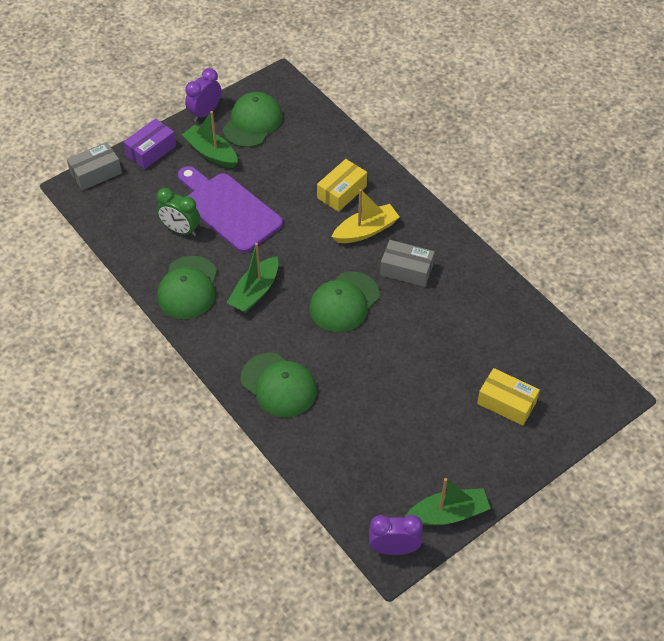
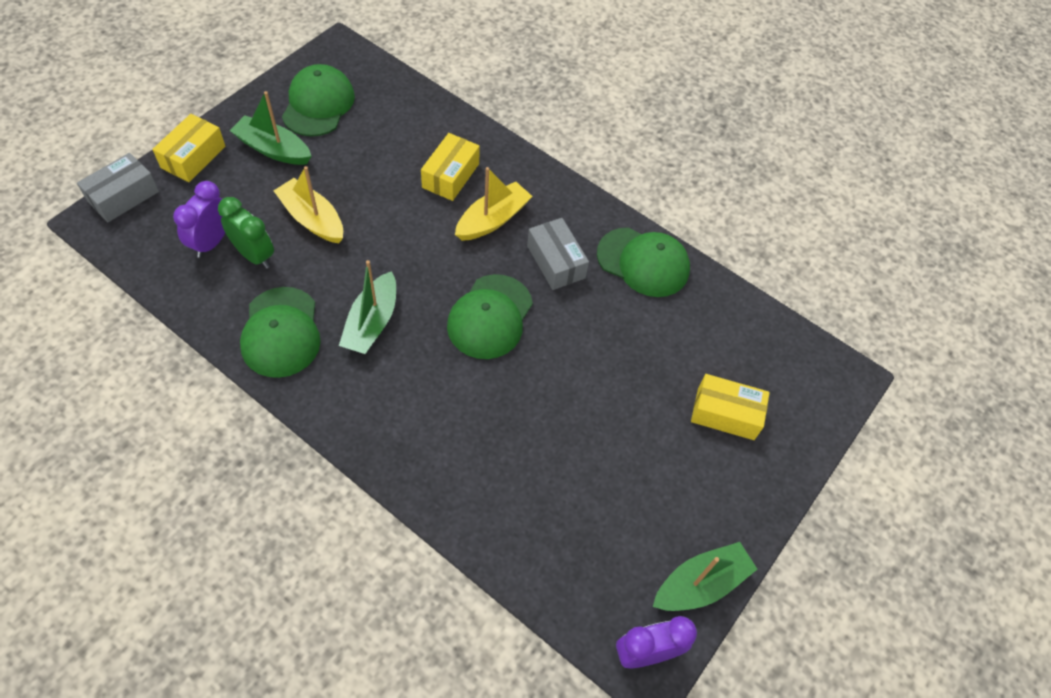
camera: 20 degrees left, 5 degrees up
(151, 151) = (193, 157): purple box -> yellow box
(180, 230) = (254, 255): green clock -> green clock turned 150 degrees counterclockwise
(205, 113) = (254, 100): purple clock -> purple clock (212, 242)
(228, 210) = (312, 219): purple cutting board -> yellow boat
(278, 385) = (433, 447): green cap -> green cap (643, 262)
(406, 270) = (555, 262): grey box -> grey box turned 60 degrees clockwise

